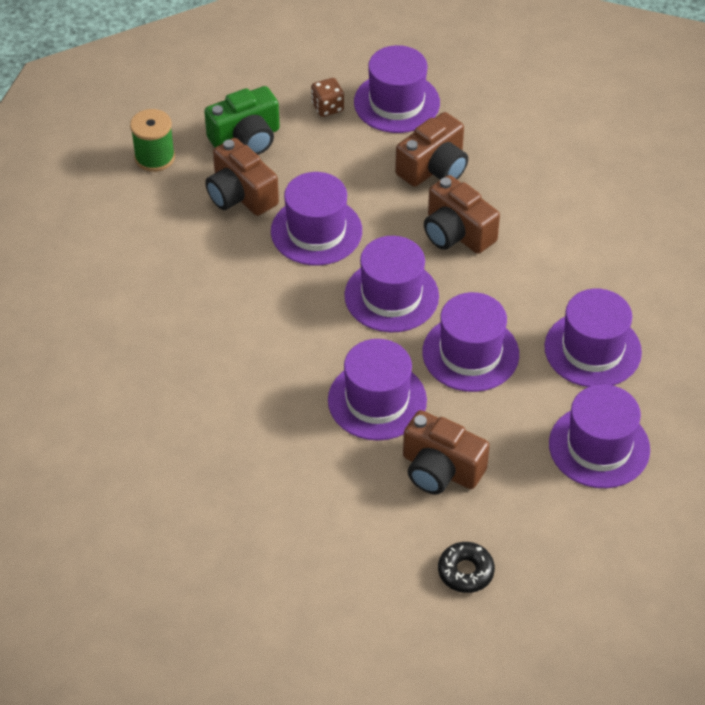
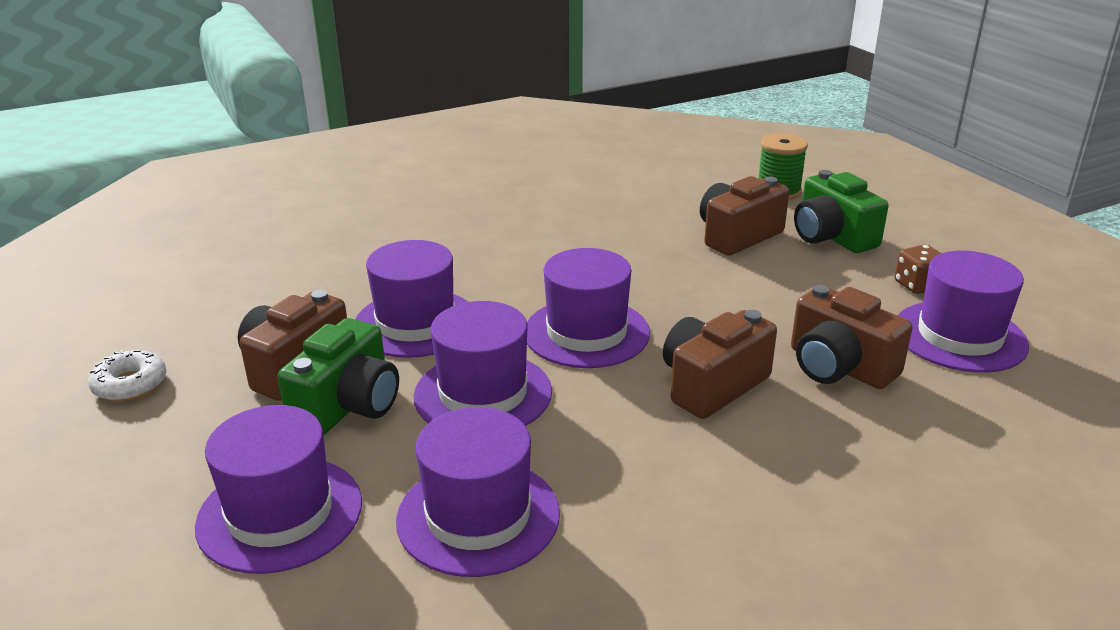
camera: 90 degrees right, 20 degrees down
(316, 231) = (690, 281): purple hat -> none
(465, 571) = (130, 384): black donut -> white donut
(487, 428) = (348, 405): none -> green camera

